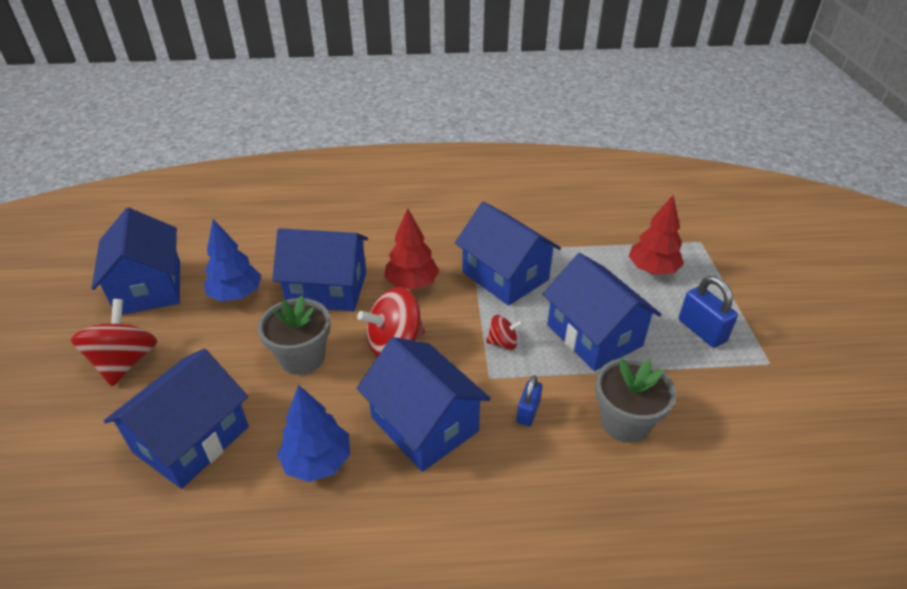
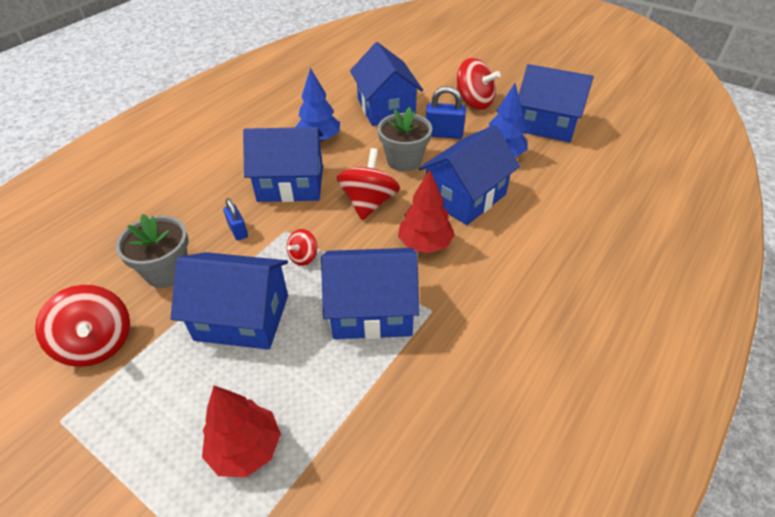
camera: 130 degrees right, 5 degrees up
(701, 330) = (145, 404): blue padlock -> blue padlock (444, 134)
(721, 399) = (98, 343): none -> red spinning top

